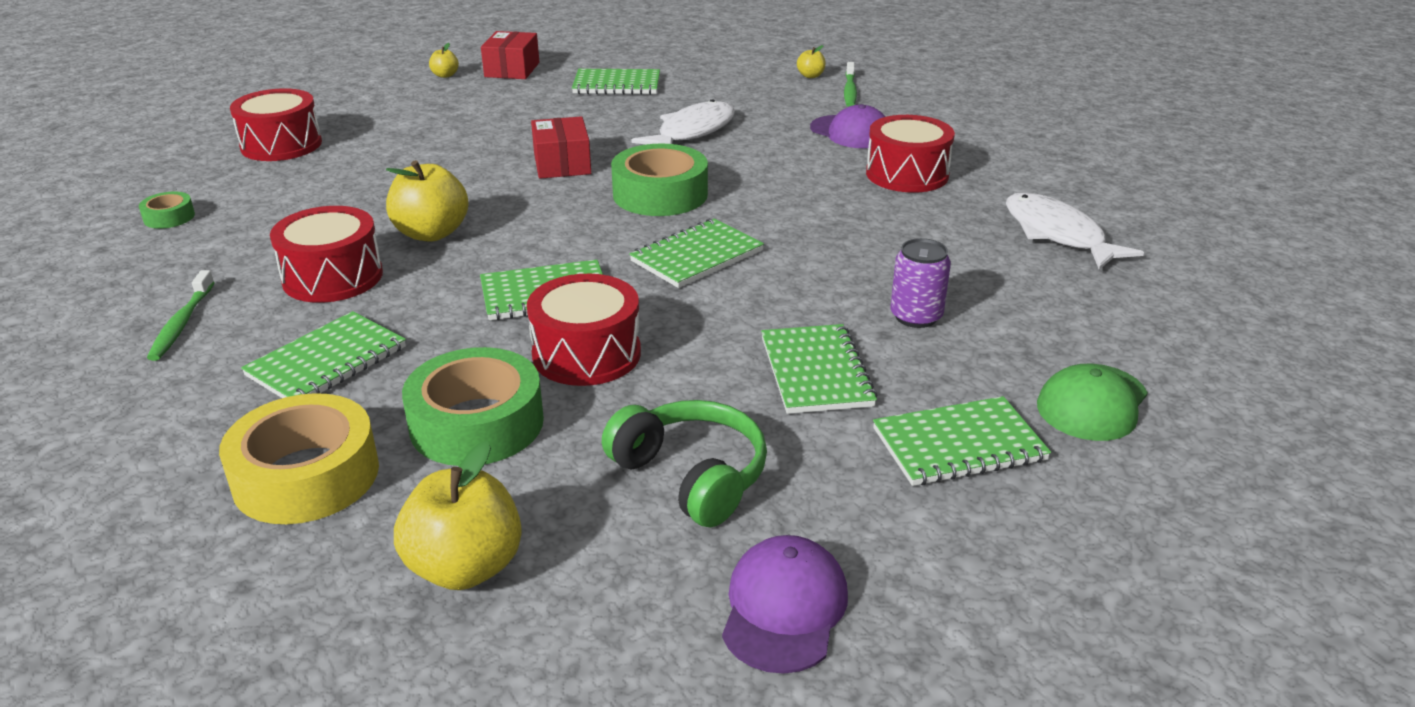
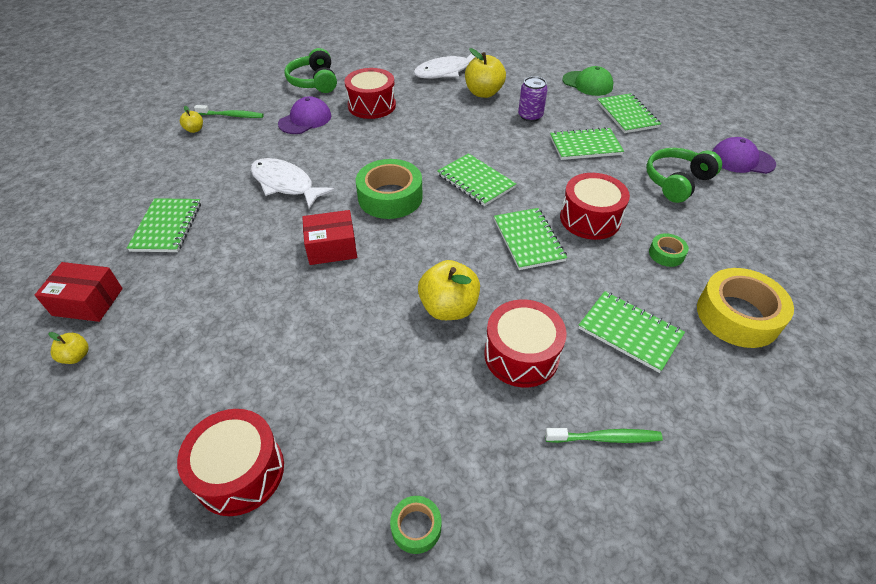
camera: 90 degrees left, 15 degrees up
(465, 567) = (768, 244): yellow apple -> yellow apple (483, 93)
(477, 423) = (666, 254): green tape -> green tape, size x0.48
(966, 131) = (314, 82): none -> green headphones

